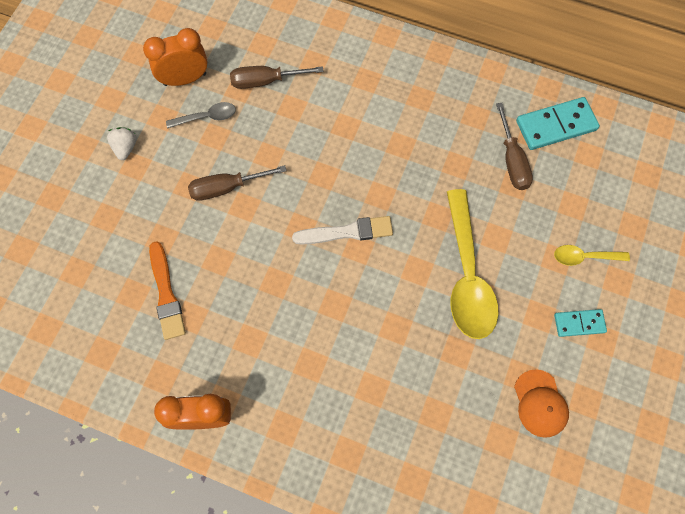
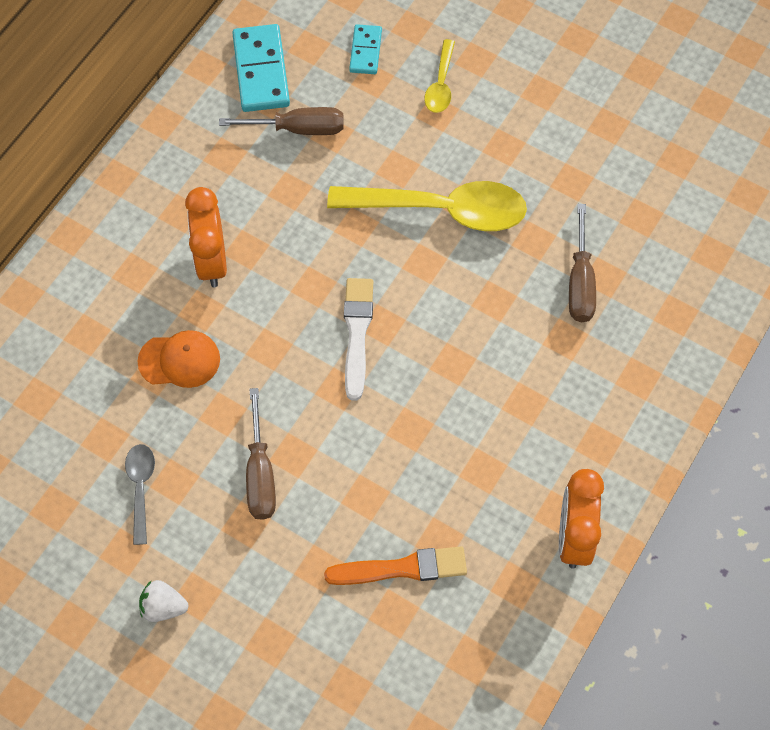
camera: 80 degrees left, 5 degrees down
(185, 79) = (67, 512): orange clock -> orange clock (211, 261)
(266, 81) = (102, 401): brown screwdriver -> brown screwdriver (580, 282)
(540, 403) = (606, 169): orange cap -> orange cap (179, 360)
(579, 323) = (520, 109): turquoise domino -> turquoise domino (365, 51)

